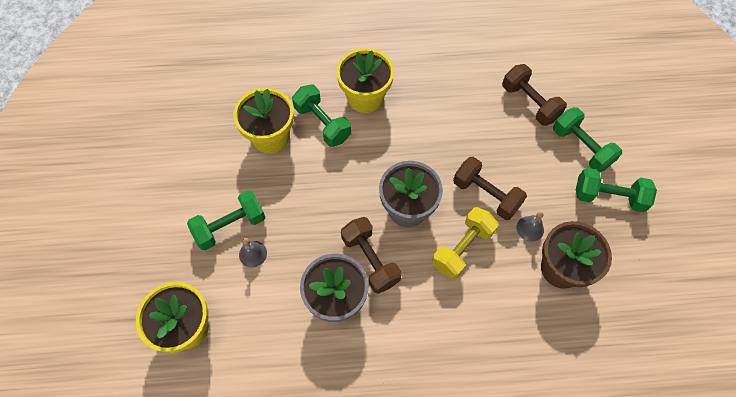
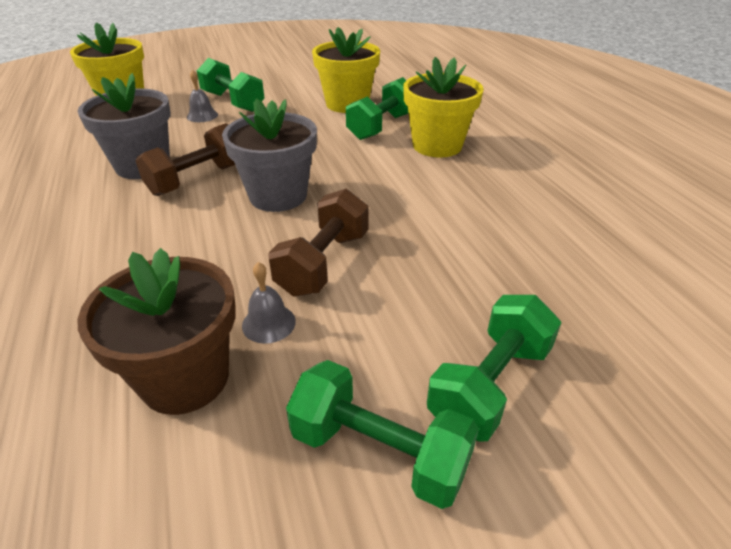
camera: 75 degrees right, 25 degrees down
(462, 248) = (220, 250): yellow dumbbell -> none
(529, 103) = (545, 294): brown dumbbell -> none
(608, 197) = (379, 452): green dumbbell -> green dumbbell turned 60 degrees counterclockwise

